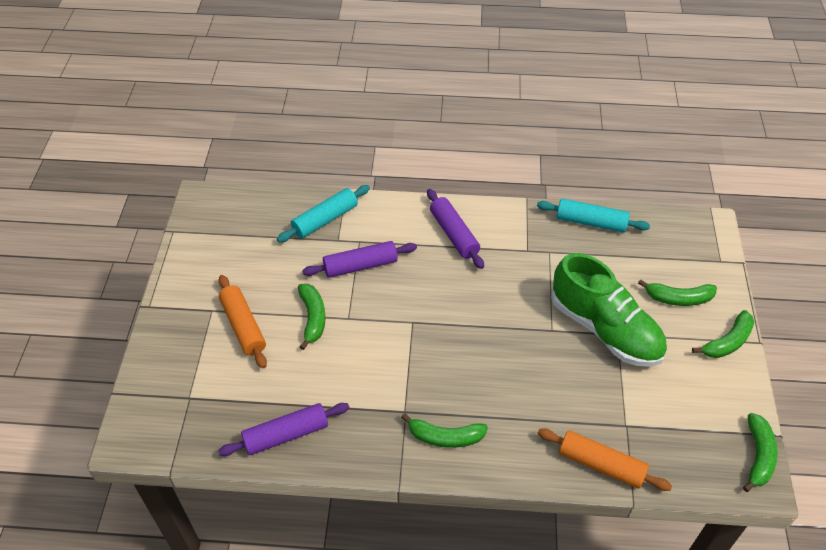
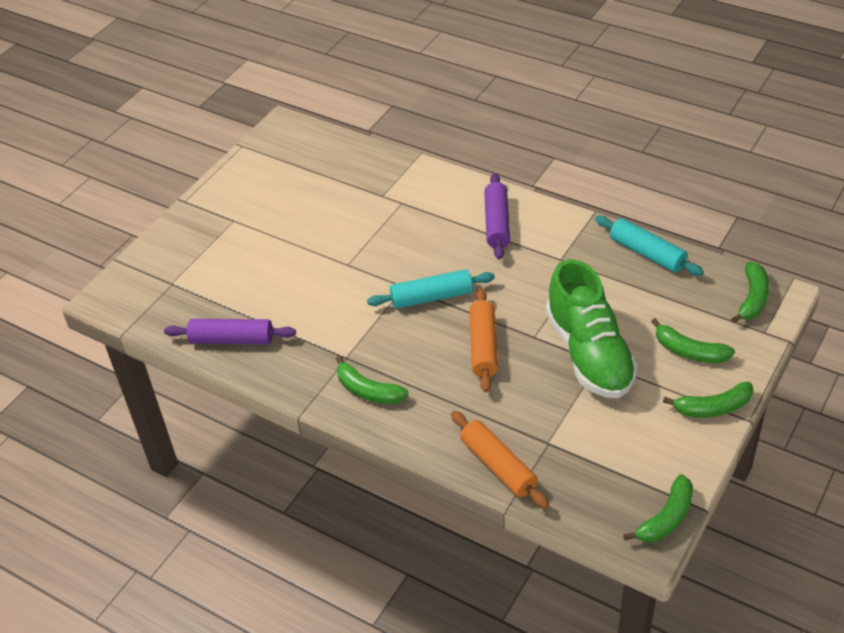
camera: 30 degrees right, 5 degrees down
(243, 326) = (252, 242): orange rolling pin -> orange rolling pin (483, 346)
(313, 318) = (316, 254): green banana -> green banana (752, 298)
(325, 220) = (382, 175): turquoise rolling pin -> turquoise rolling pin (431, 297)
(360, 266) = (388, 224): purple rolling pin -> none

